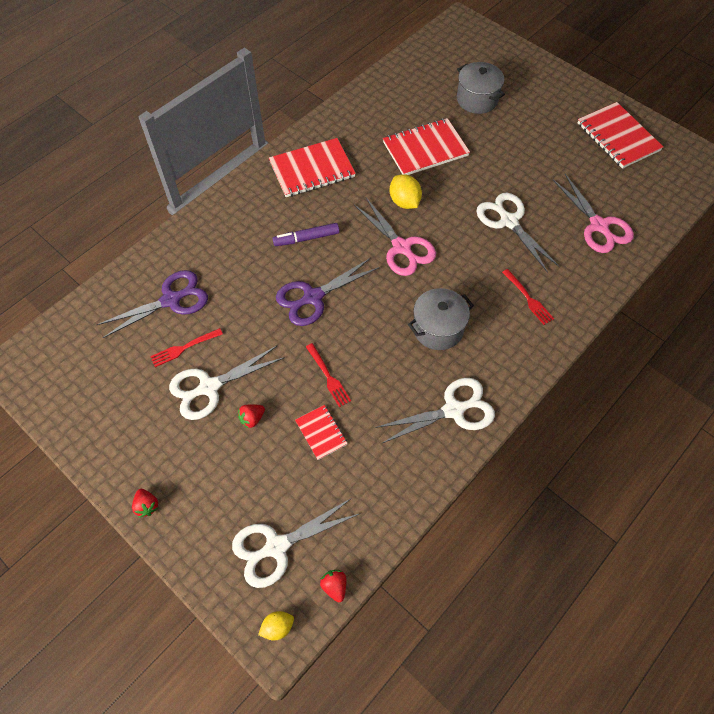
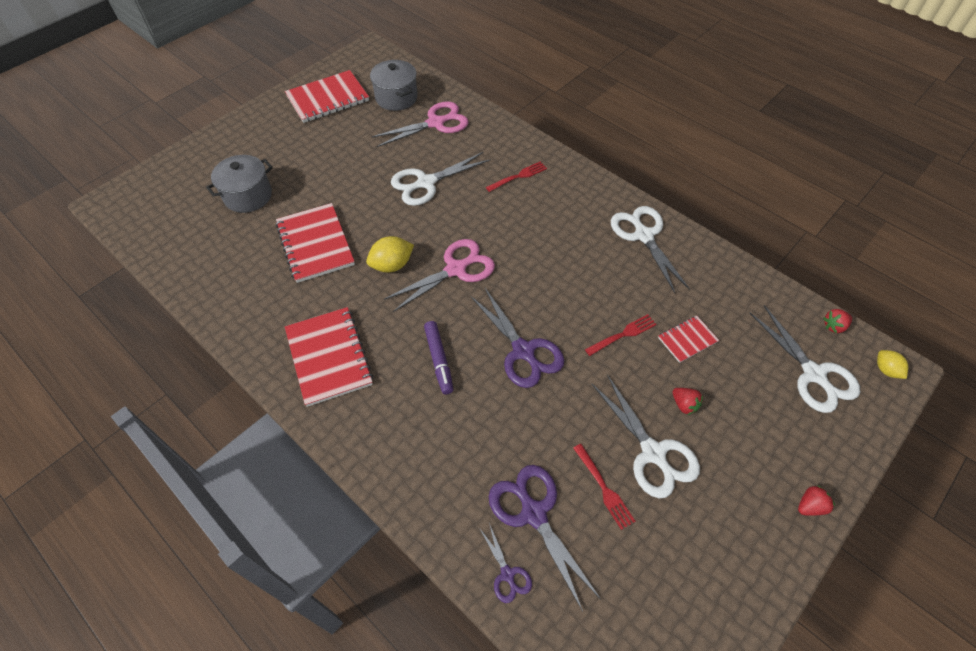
camera: 90 degrees left, 5 degrees down
(130, 283) = (507, 574): none -> purple scissors
(438, 329) = (557, 243): grey pot -> grey pot (396, 98)

